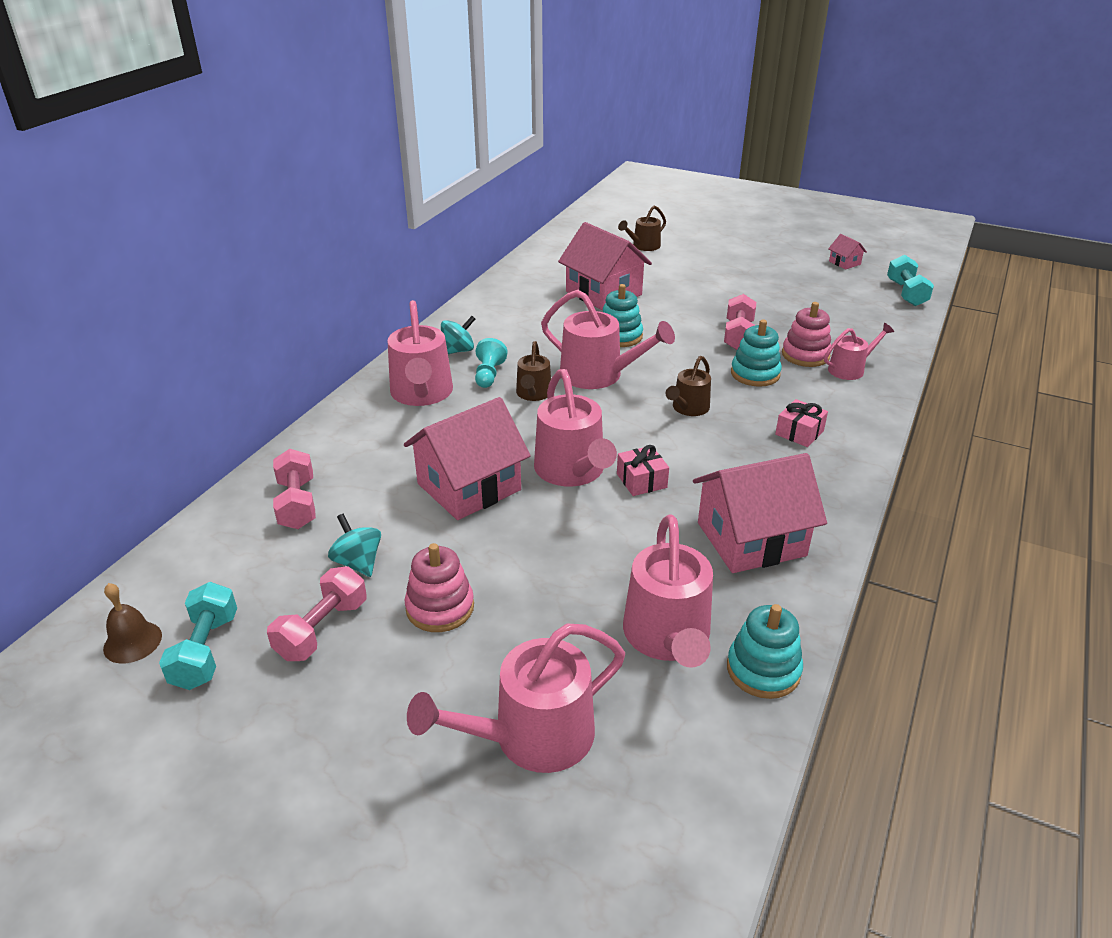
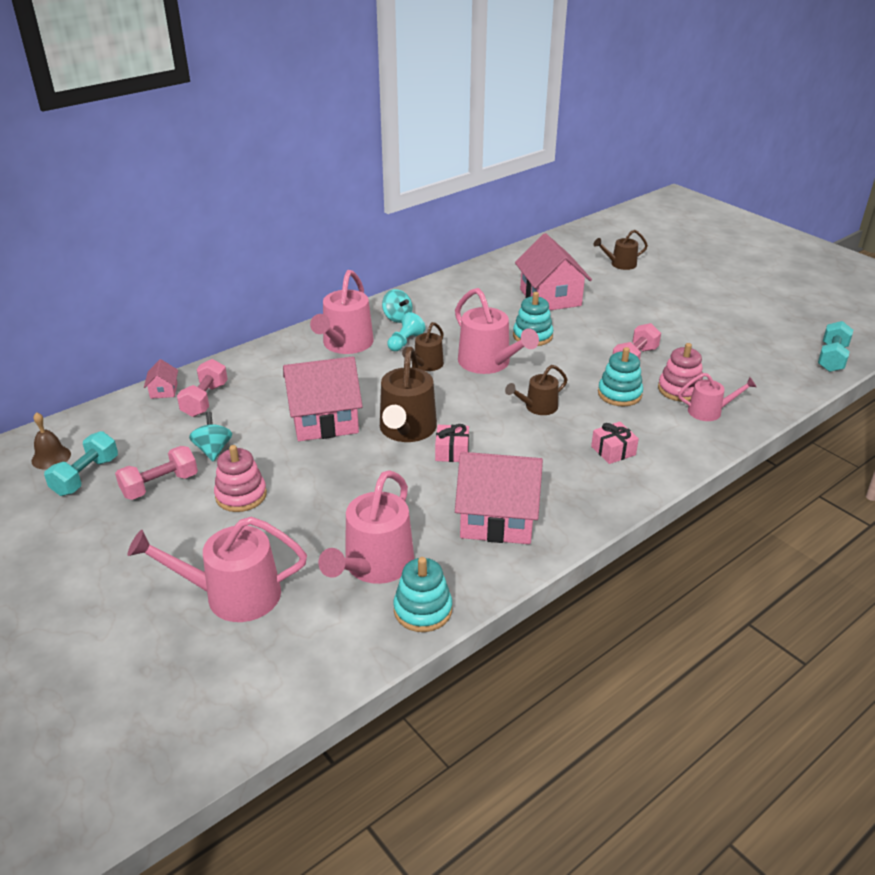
camera: 25 degrees right, 0 degrees up
(458, 351) = (397, 318): turquoise spinning top -> turquoise spinning top turned 60 degrees clockwise
(572, 471) = (406, 430): pink watering can -> brown watering can
(844, 263) = (797, 317): pink house -> pink house (164, 391)

